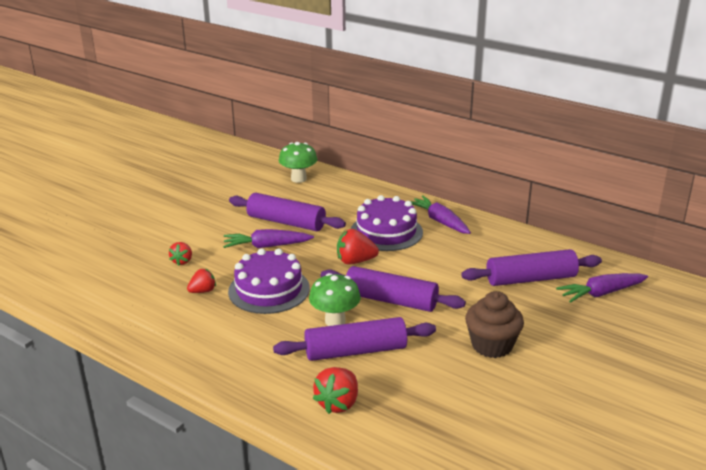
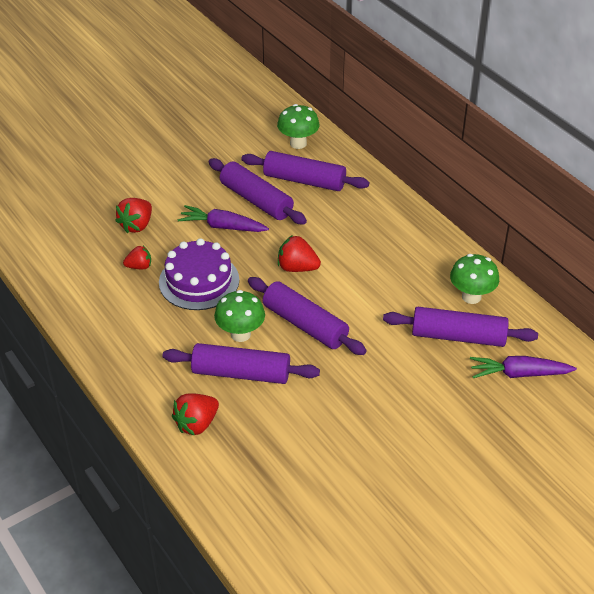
camera: 20 degrees right, 15 degrees up
(182, 261) = (136, 225): red strawberry -> red strawberry, size x1.53
(320, 202) = (304, 181): none -> purple rolling pin
(386, 232) = (348, 238): purple cake -> none
(439, 221) = (411, 237): purple carrot -> none
(492, 345) = (369, 403): brown cupcake -> none
(520, 250) = (471, 296): none -> green mushroom

